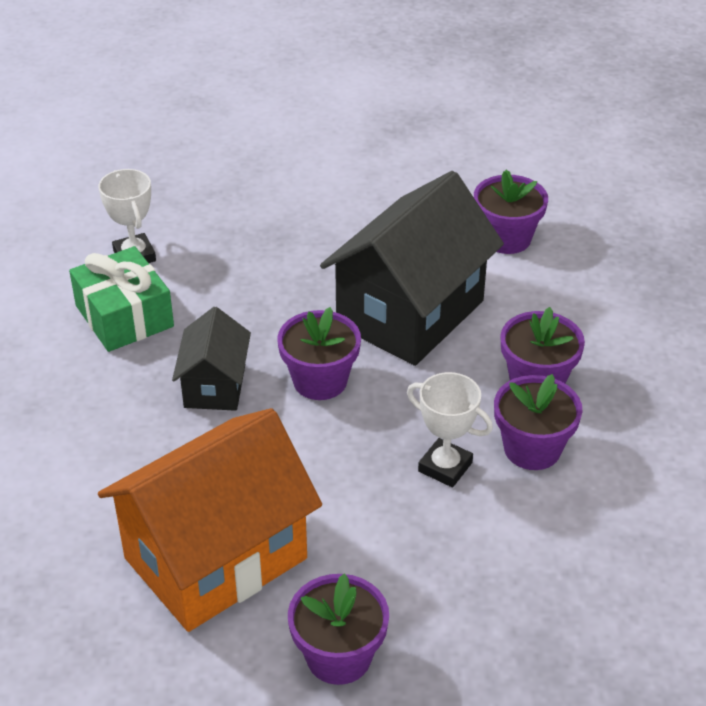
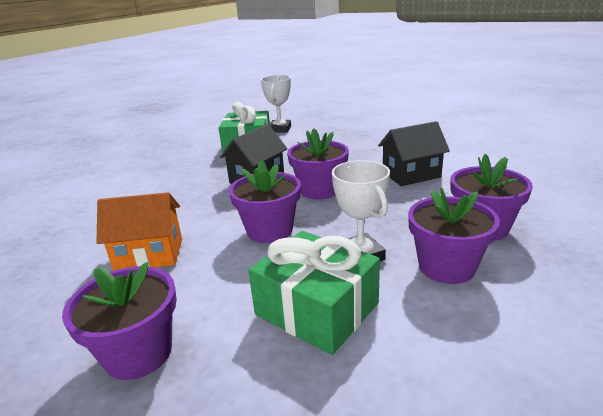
camera: 35 degrees right, 15 degrees down
(215, 558) = (149, 254): orange house -> orange house, size x0.52
(410, 313) = (411, 175): black house -> black house, size x0.52
(453, 545) = (317, 309): none -> green gift
(506, 238) = (511, 157): purple flower pot -> purple flower pot (269, 230)

